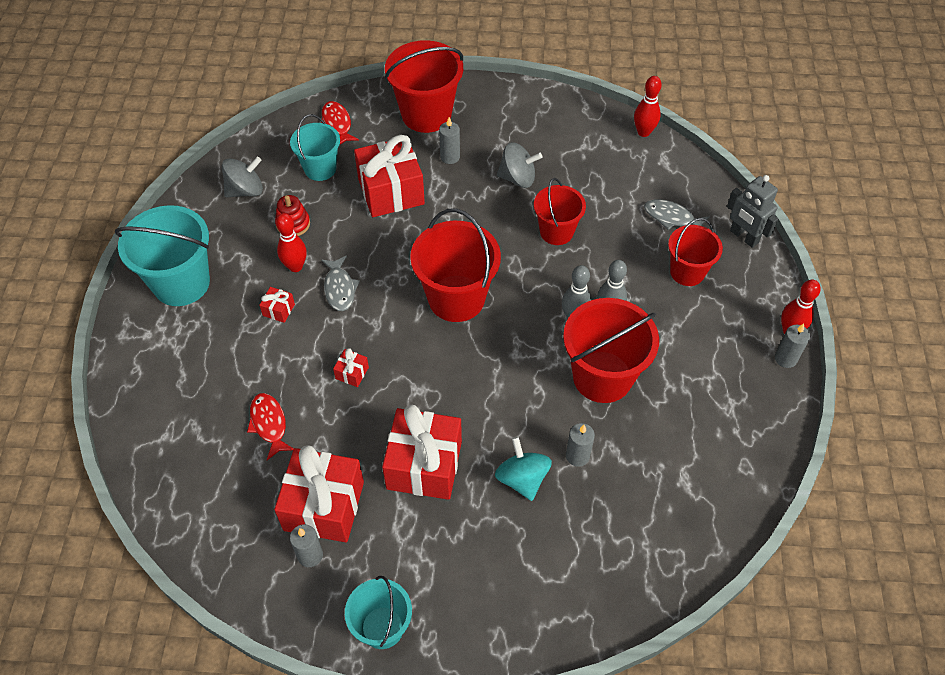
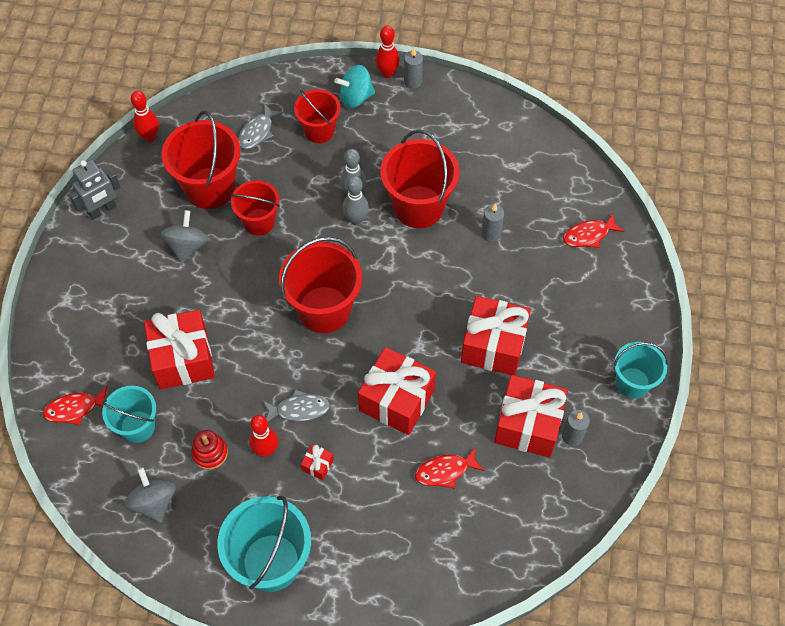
camera: 85 degrees left, 5 degrees up
(352, 373) = (396, 400): red gift -> red gift, size x2.43
(426, 114) = (81, 321): red bucket -> red bucket (210, 188)
(450, 157) = (147, 303): grey candle -> none
(522, 478) = (509, 274): turquoise spinning top -> turquoise spinning top (355, 97)
(594, 572) = (588, 235): none -> red fish
(743, 237) = (287, 85): grey robot -> grey robot (102, 210)

